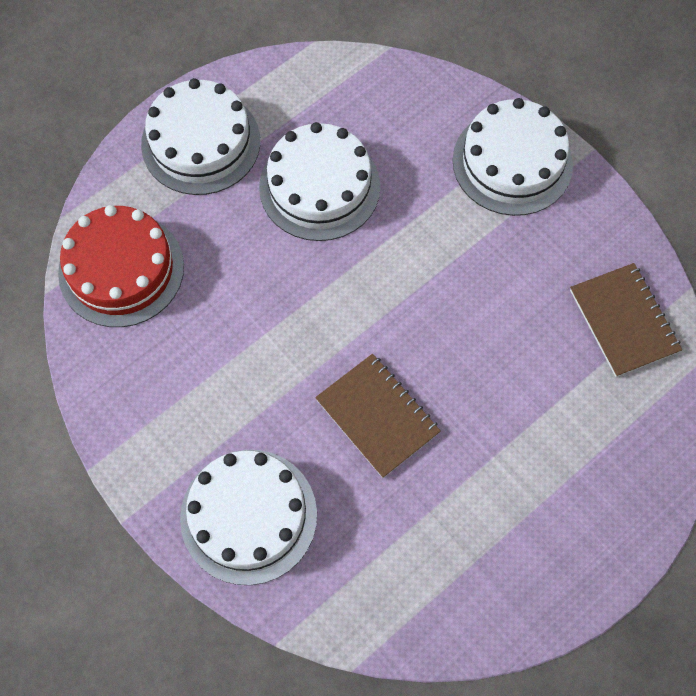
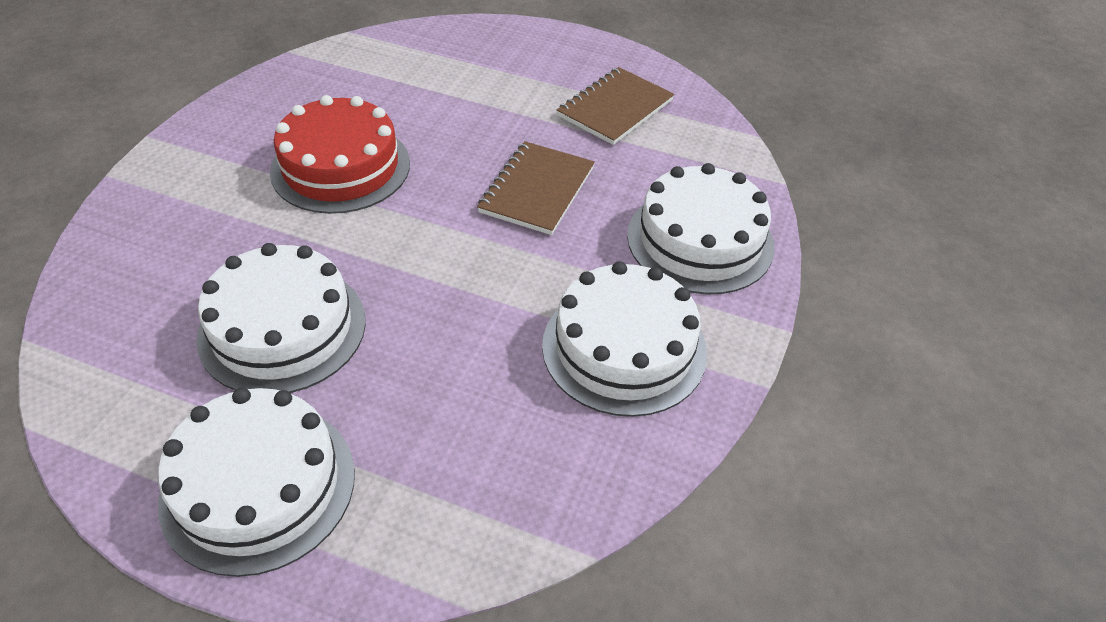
camera: 120 degrees left, 20 degrees down
(121, 269) = (507, 482): red cake -> red cake (340, 167)
(512, 162) = (184, 185): white cake -> white cake (624, 348)
(623, 321) = (343, 77): brown notebook -> brown notebook (615, 108)

